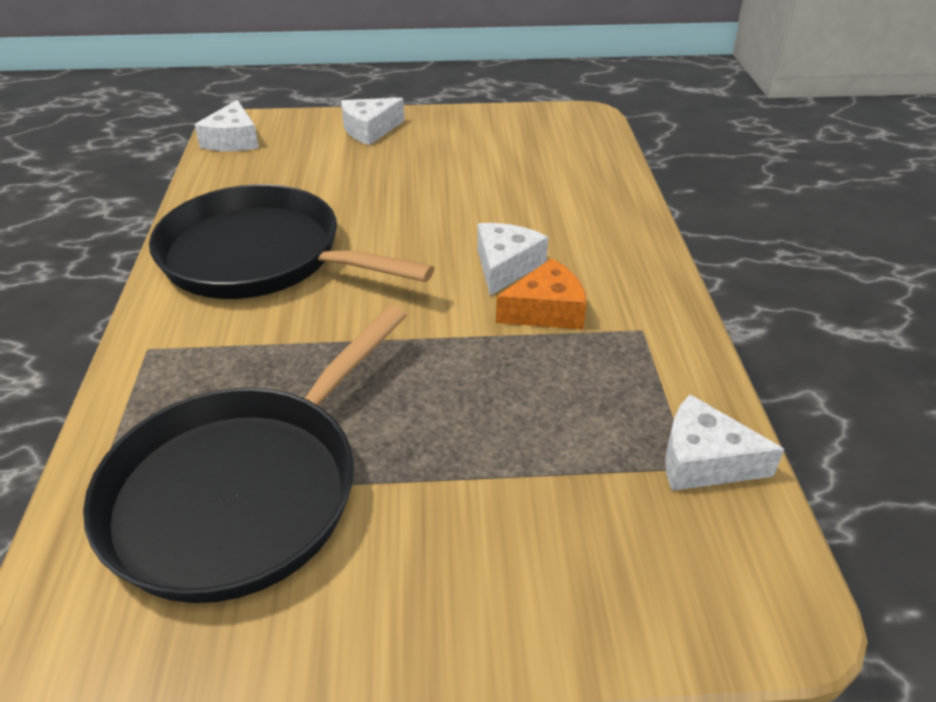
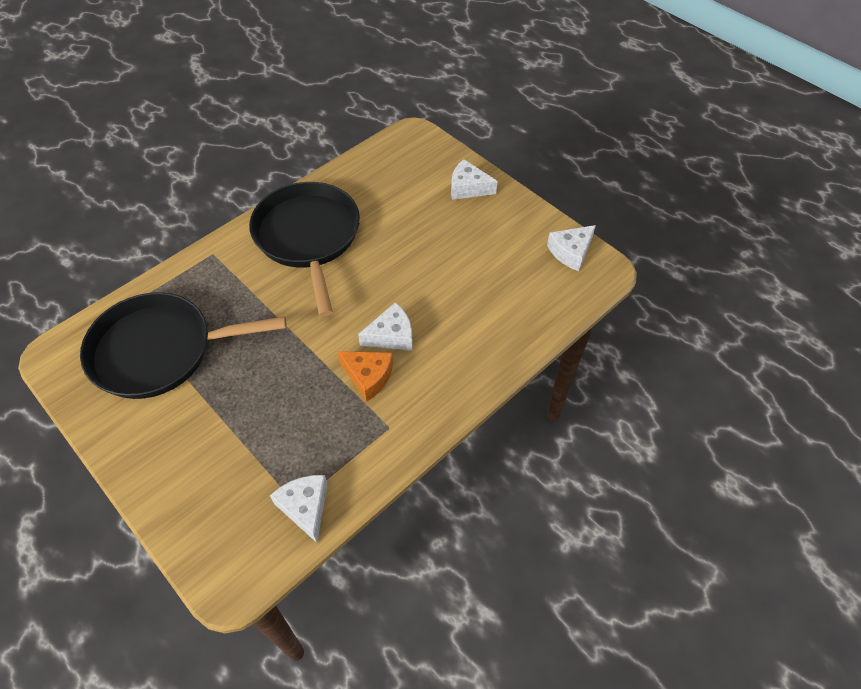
camera: 50 degrees right, 15 degrees up
(233, 140) = (396, 146): white cheese -> white cheese (571, 252)

